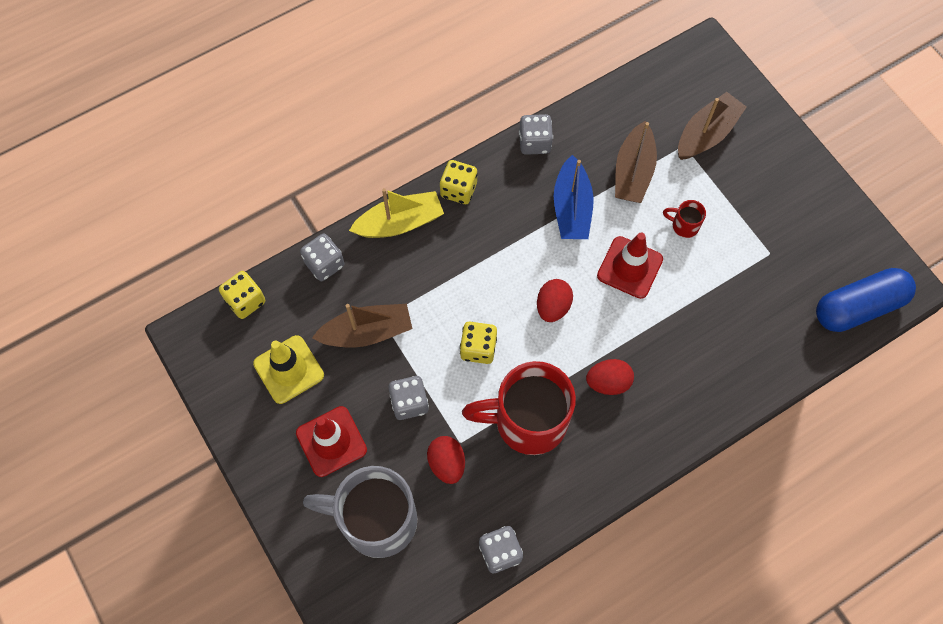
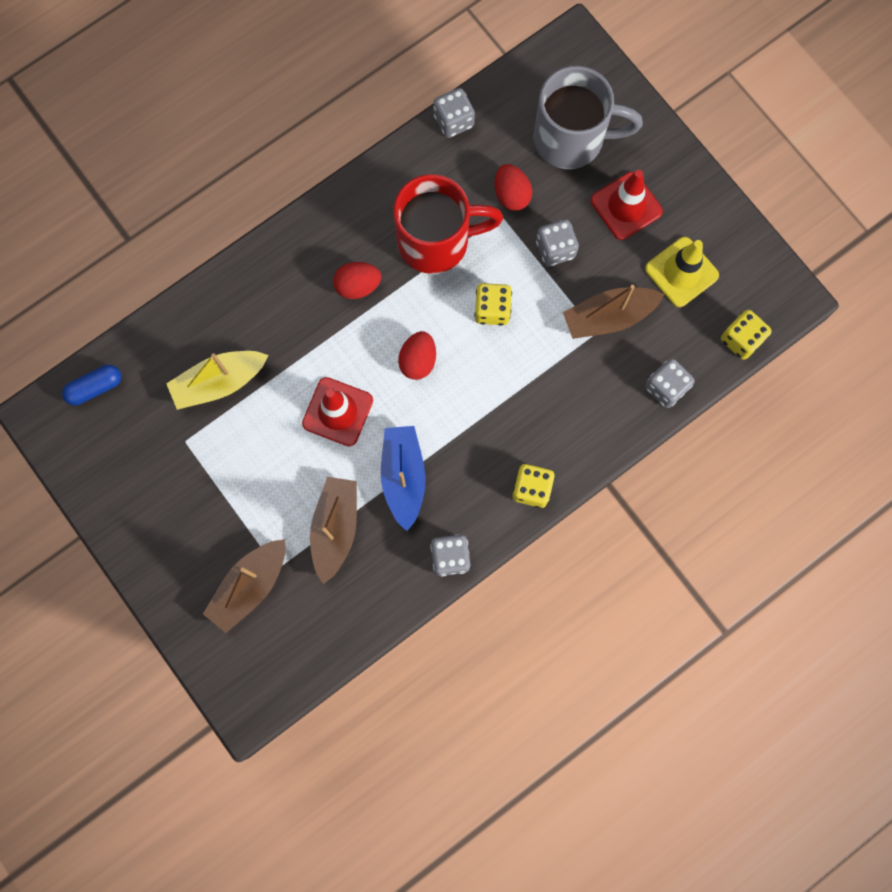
camera: 175 degrees right, 10 degrees up
(399, 223) = (592, 442): yellow boat -> yellow boat (219, 382)
(684, 225) = (278, 466): red mug -> none
(858, 307) = (95, 388): blue capsule -> blue capsule, size x0.55

